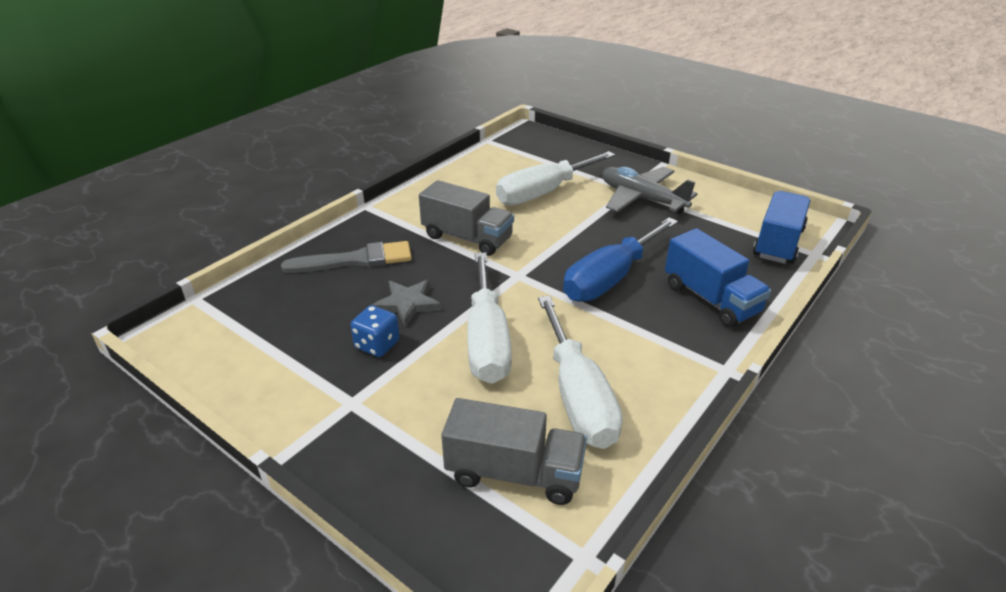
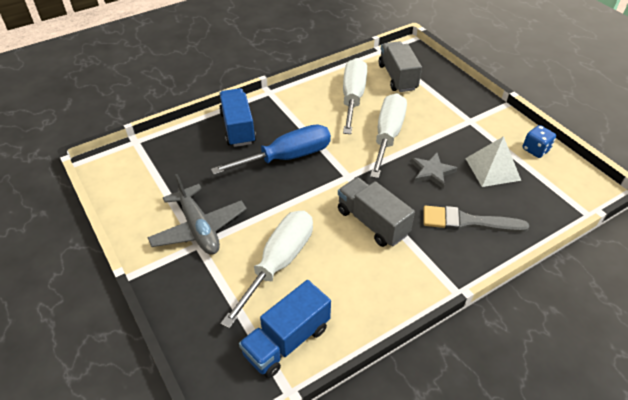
camera: 160 degrees left, 10 degrees up
(318, 327) = (492, 169): none -> white pyramid
(377, 345) = (454, 148): blue dice -> blue dice (535, 150)
(514, 473) = (397, 77): grey truck -> grey truck turned 45 degrees clockwise
(543, 193) = (279, 262): white screwdriver -> white screwdriver turned 45 degrees counterclockwise
(778, 243) = (147, 155): blue truck -> blue truck (287, 341)

